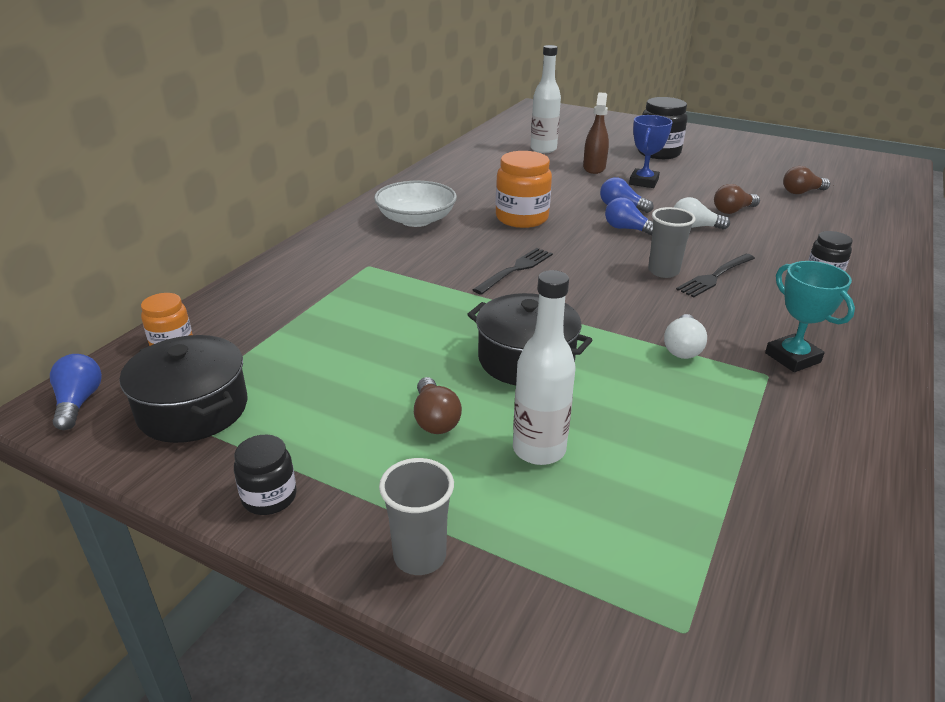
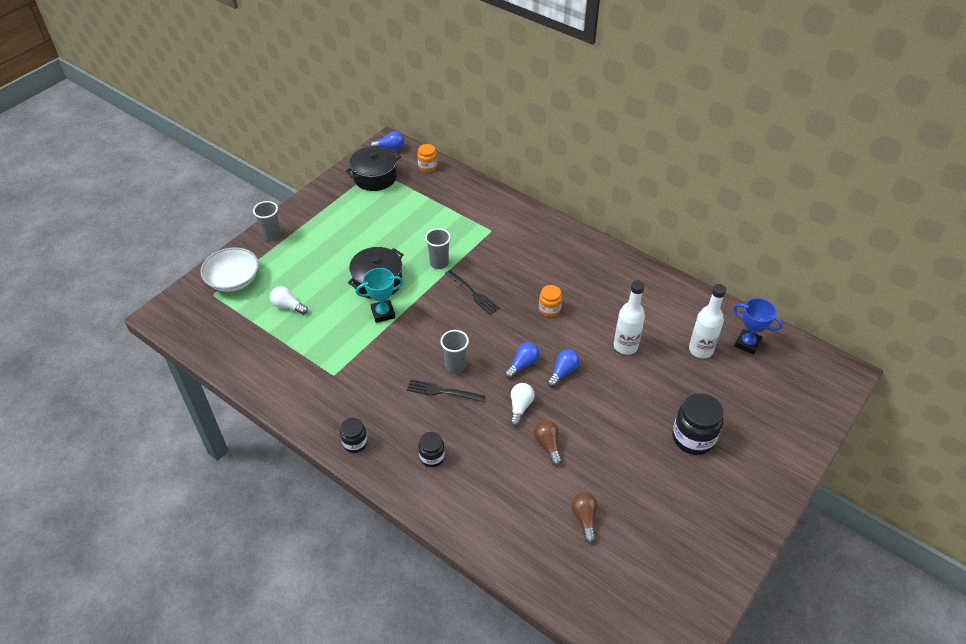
camera: 100 degrees right, 15 degrees up
(269, 497) = (315, 200): black jar -> black jar (355, 443)
(416, 220) = (553, 255): white bowl -> white bowl (233, 279)
(435, 419) = (343, 245): brown light bulb -> none
(457, 303) = (439, 263): none -> grey cup
(522, 218) = (549, 309): orange jar -> orange jar, size x0.58
(539, 449) = (312, 275): white bottle -> white bottle (625, 346)
(594, 168) = (651, 376): brown spray bottle -> none
(643, 182) = (616, 402): blue trophy -> blue trophy (747, 343)
(682, 348) = (368, 347): white light bulb -> white light bulb (288, 306)
(715, 276) = (442, 391): black fork -> black fork turned 45 degrees counterclockwise
(792, 358) = (344, 393): turquoise trophy -> turquoise trophy (383, 313)

